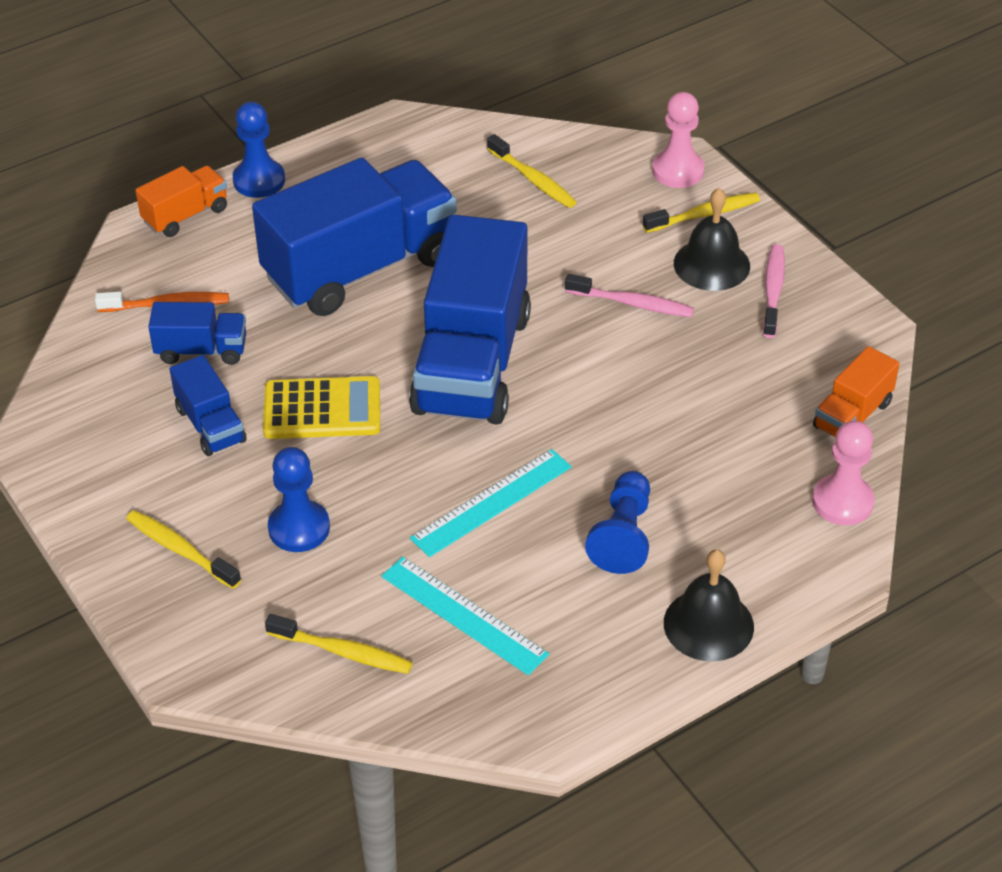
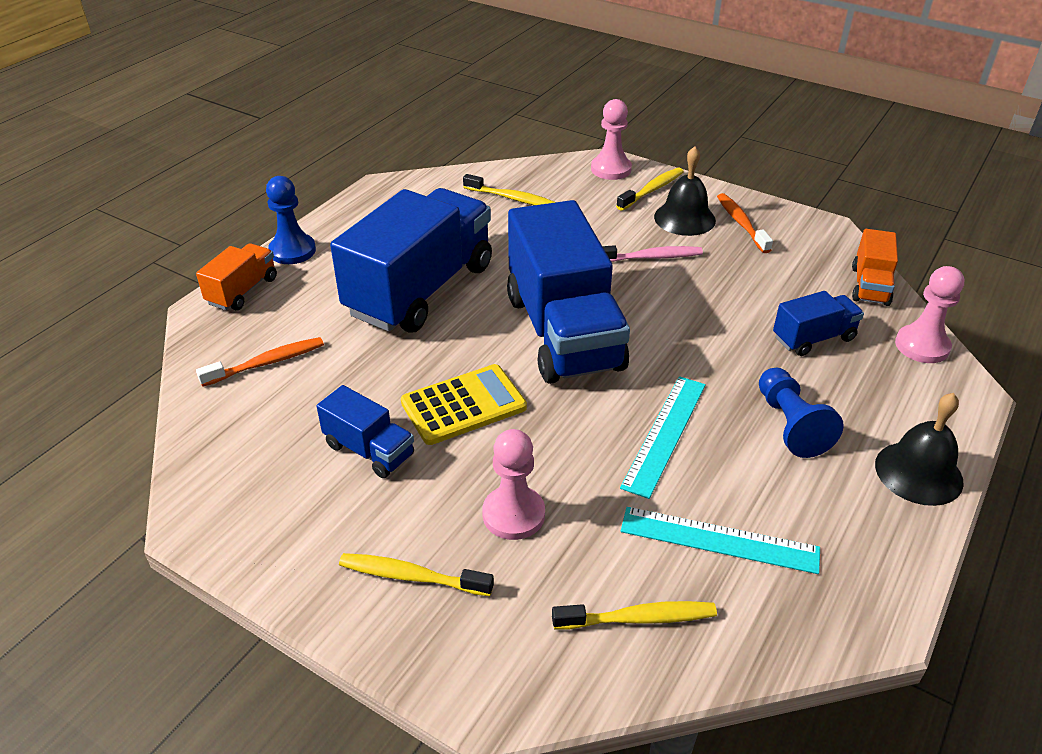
camera: 25 degrees left, 5 degrees down
(201, 350) = (321, 390): blue truck -> blue truck (813, 338)
(299, 528) = (513, 514): blue pawn -> pink pawn
(773, 290) = (741, 223): pink toothbrush -> orange toothbrush

